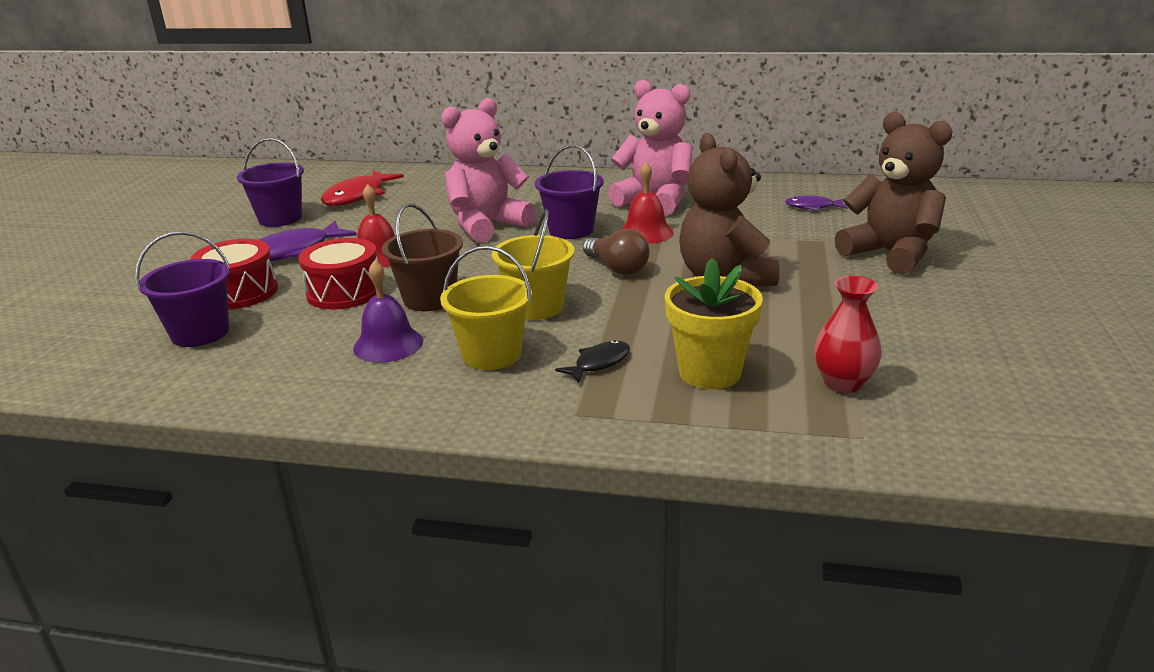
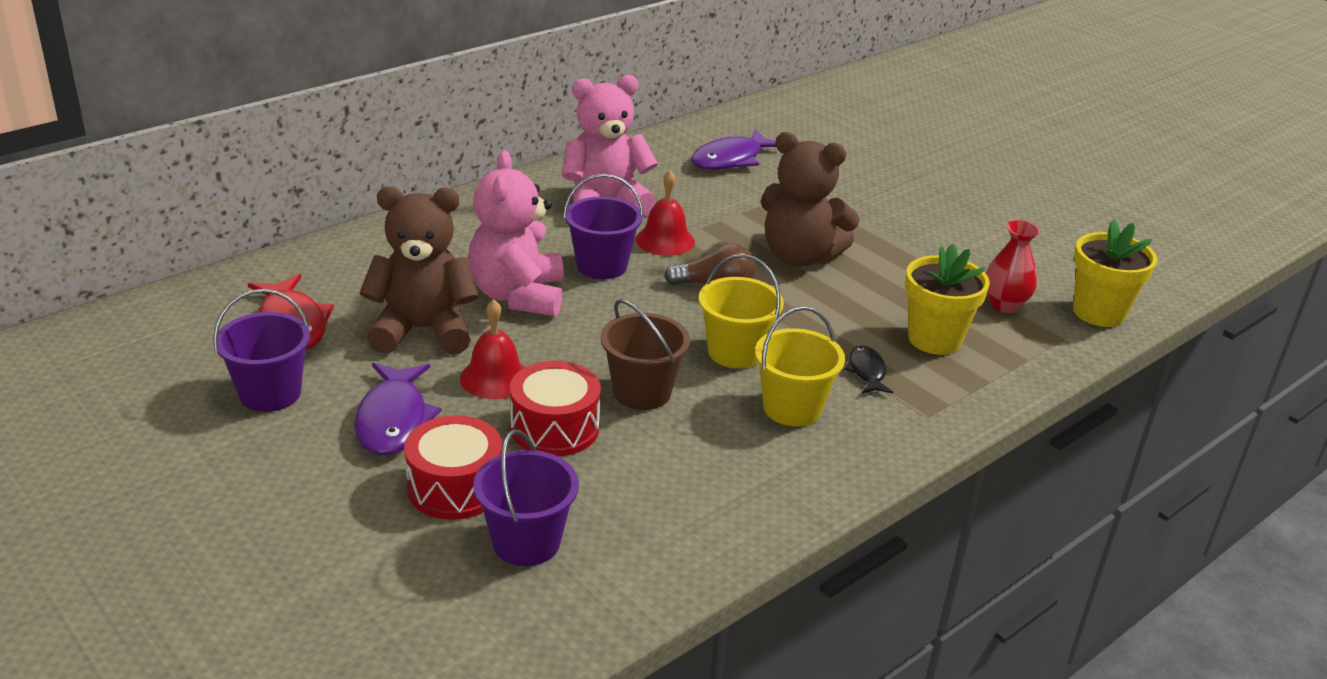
camera: 55 degrees left, 5 degrees up
(388, 344) = (705, 447): purple bell -> none
(812, 207) = (731, 159): purple fish -> purple fish, size x1.78
(890, 254) = (855, 185): brown teddy bear -> brown teddy bear (423, 330)
(945, 438) = (1098, 312): none -> yellow flower pot

